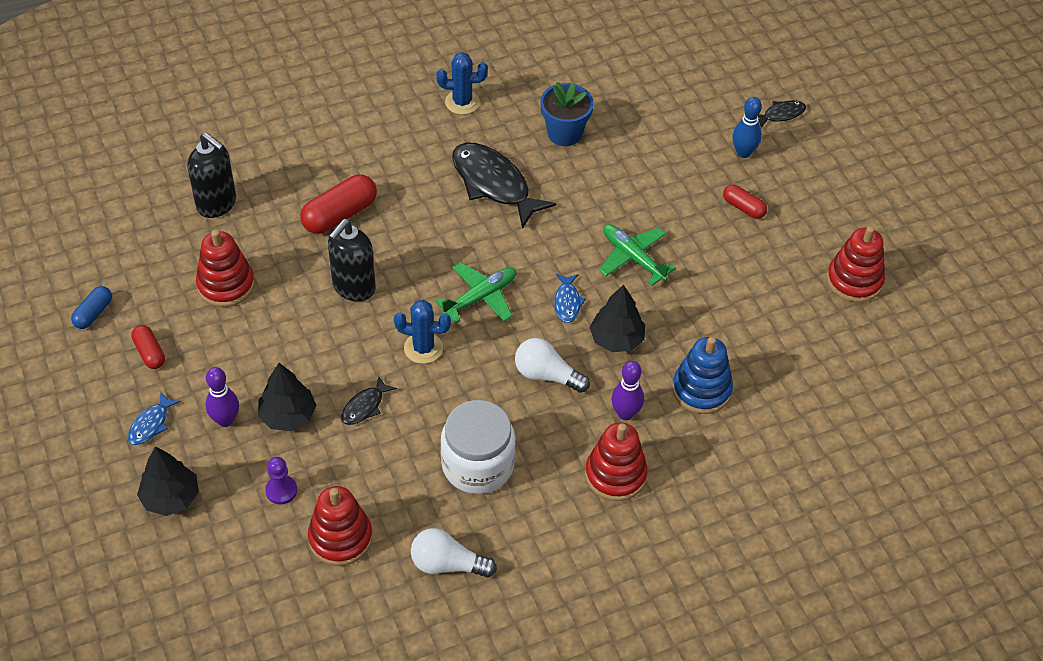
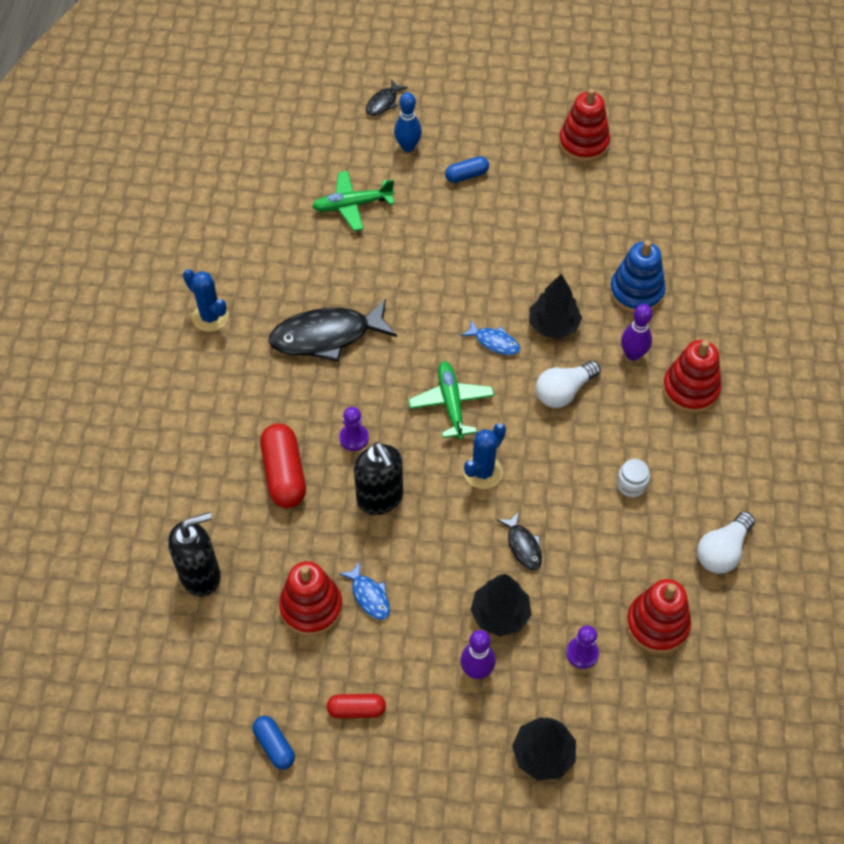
camera: 60 degrees left, 5 degrees up
(151, 424) = (446, 741): blue fish -> blue fish (369, 596)
(402, 245) = (354, 438): none -> purple pawn
(462, 102) = (210, 317): blue cactus -> blue cactus turned 75 degrees counterclockwise
(478, 465) = (631, 484): white jar -> white jar, size x0.44
(564, 133) = (302, 257): blue flower pot -> none
(633, 258) = (474, 274): green plane -> green plane (352, 205)
(743, 207) = (466, 175): red capsule -> blue capsule
(781, 114) = (383, 103): black fish -> black fish turned 150 degrees counterclockwise

